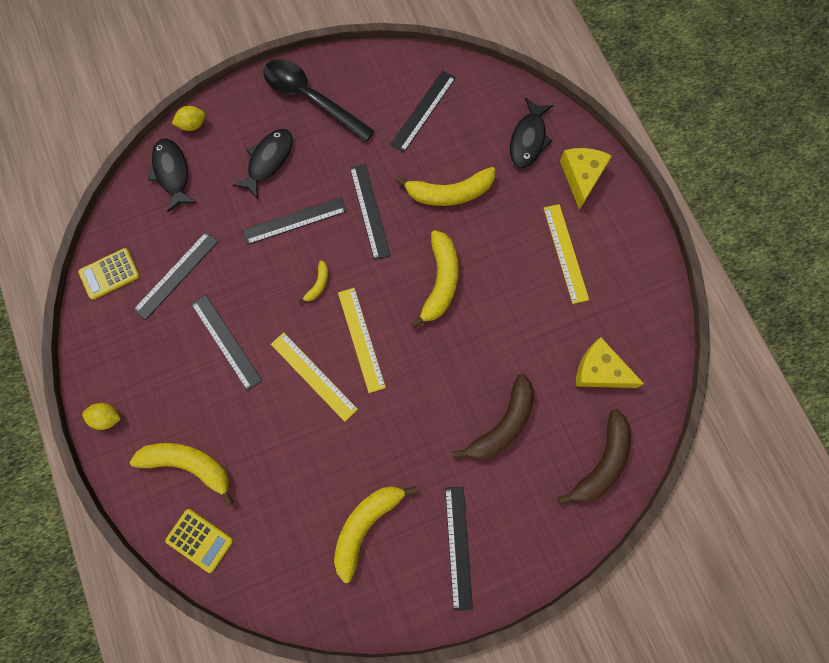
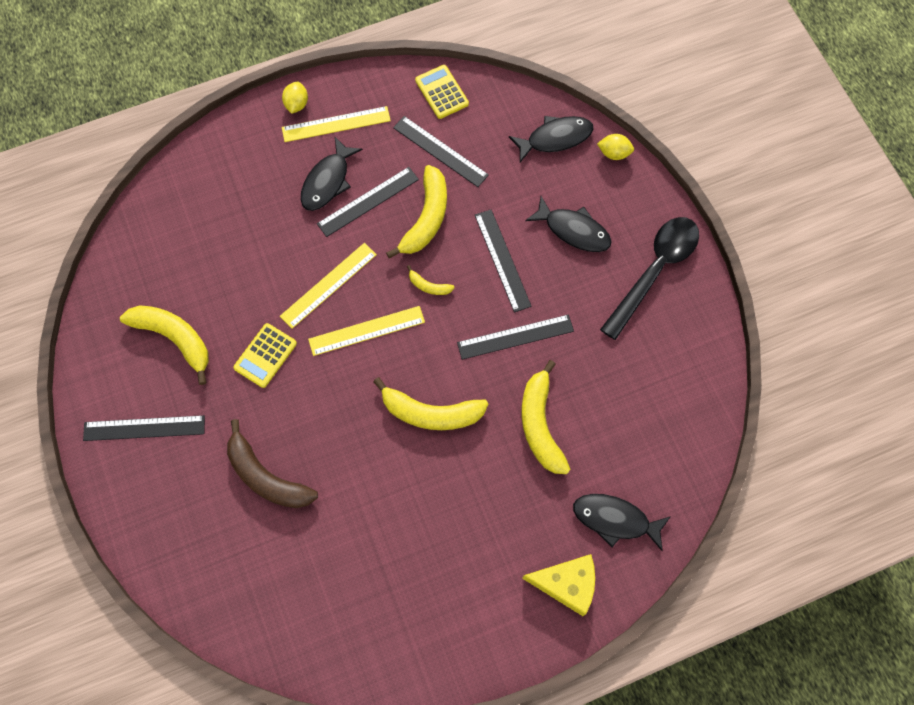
camera: 90 degrees right, 5 degrees down
(189, 465) = (246, 177): yellow banana -> yellow banana (426, 218)
(192, 125) = (614, 153): yellow lemon -> yellow lemon turned 60 degrees counterclockwise
(200, 382) = (327, 181): none -> black fish
(200, 540) = (176, 191): yellow calculator -> yellow calculator (265, 355)
(423, 111) = (647, 395): black ruler -> none
(566, 253) = (465, 558): yellow ruler -> yellow ruler (336, 124)
(600, 371) = (321, 590): yellow cheese -> none
(601, 462) = (217, 584): brown banana -> none

